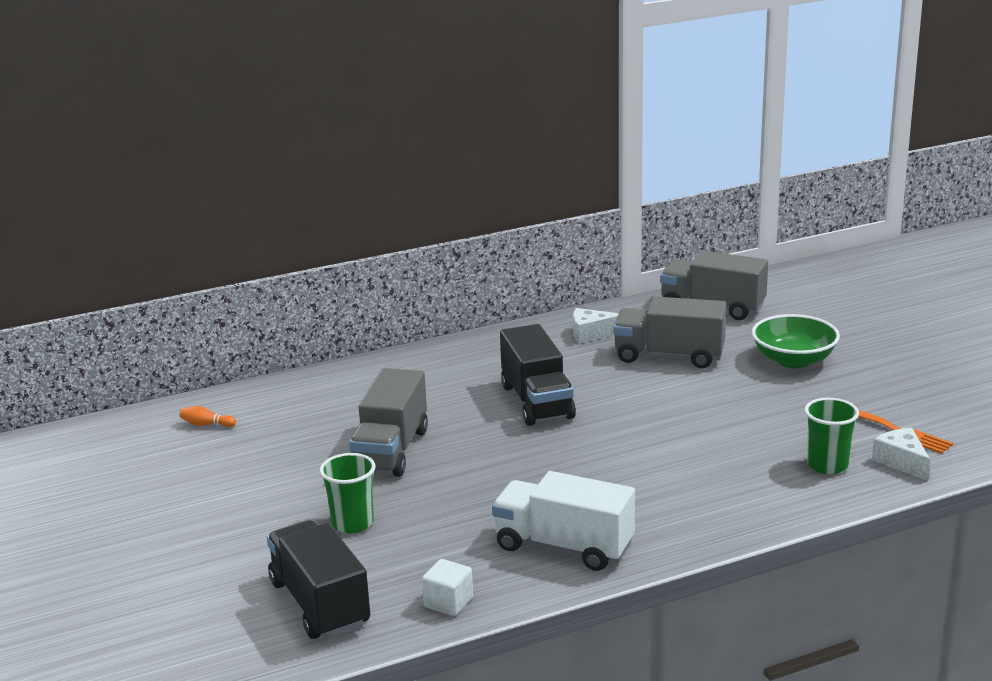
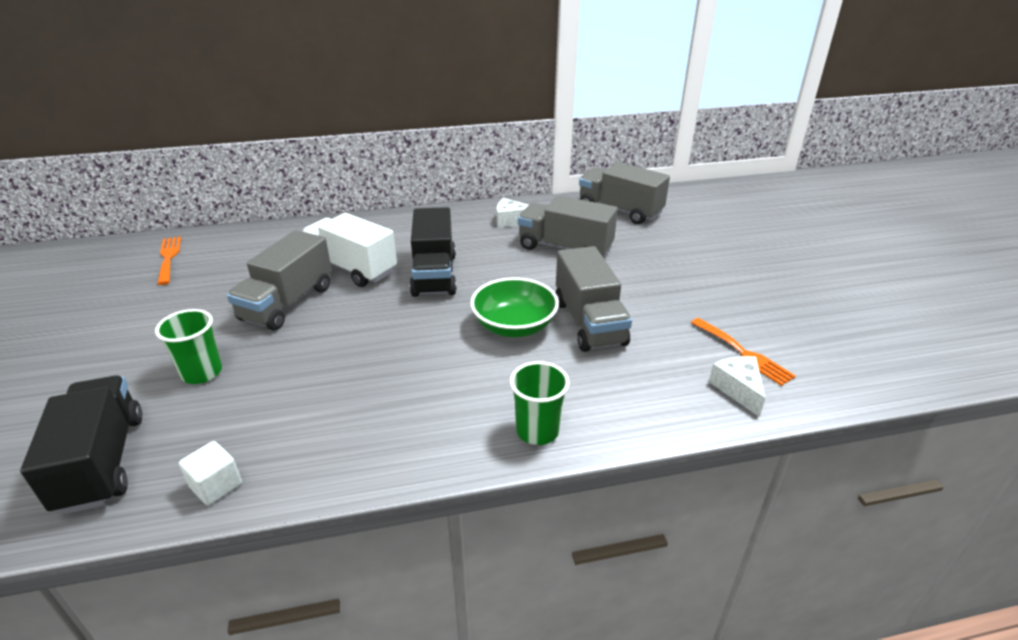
camera: 10 degrees right, 10 degrees up
(206, 424) = (168, 258): orange bowling pin -> orange fork
(564, 546) = (367, 435): white truck -> white truck (352, 268)
(731, 425) = (589, 322): none -> grey truck
(793, 360) = (669, 266): green bowl -> green bowl (514, 326)
(827, 465) = (662, 381): green cup -> green cup (537, 431)

